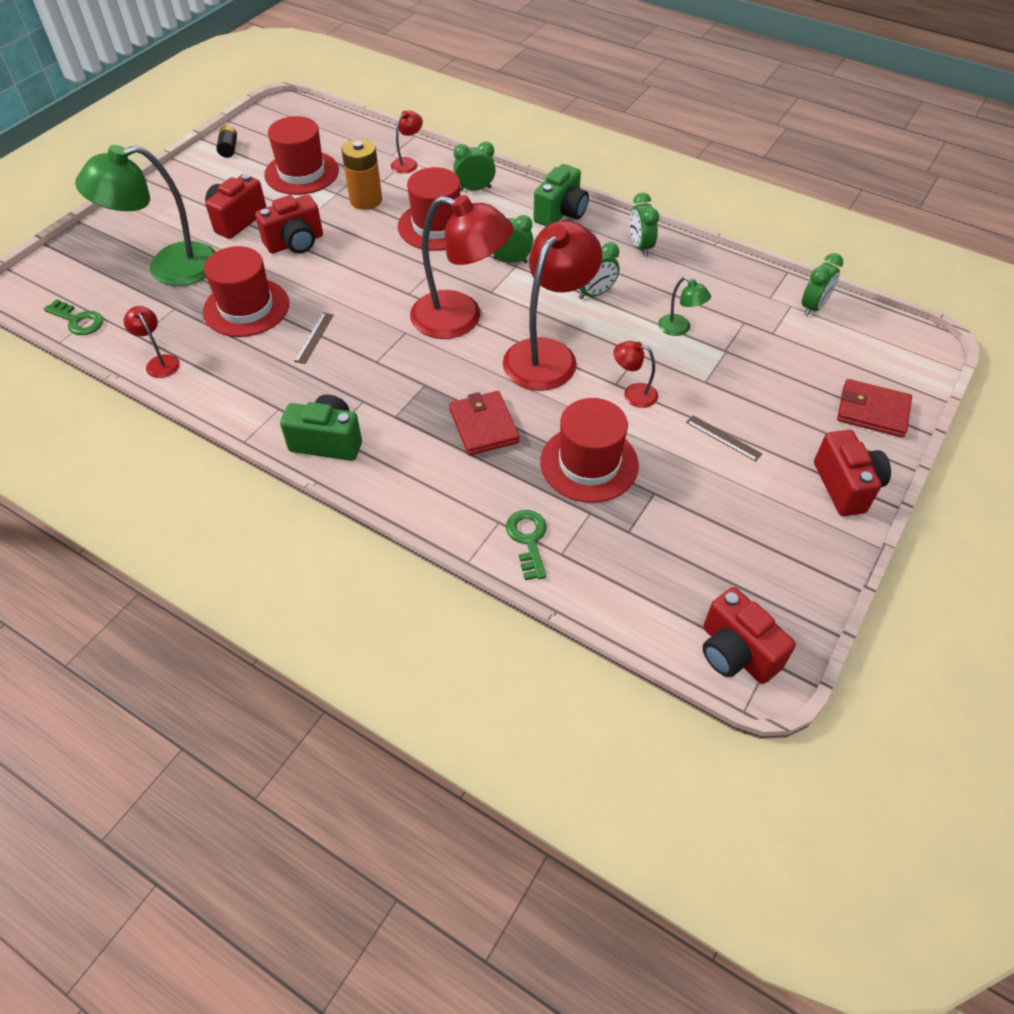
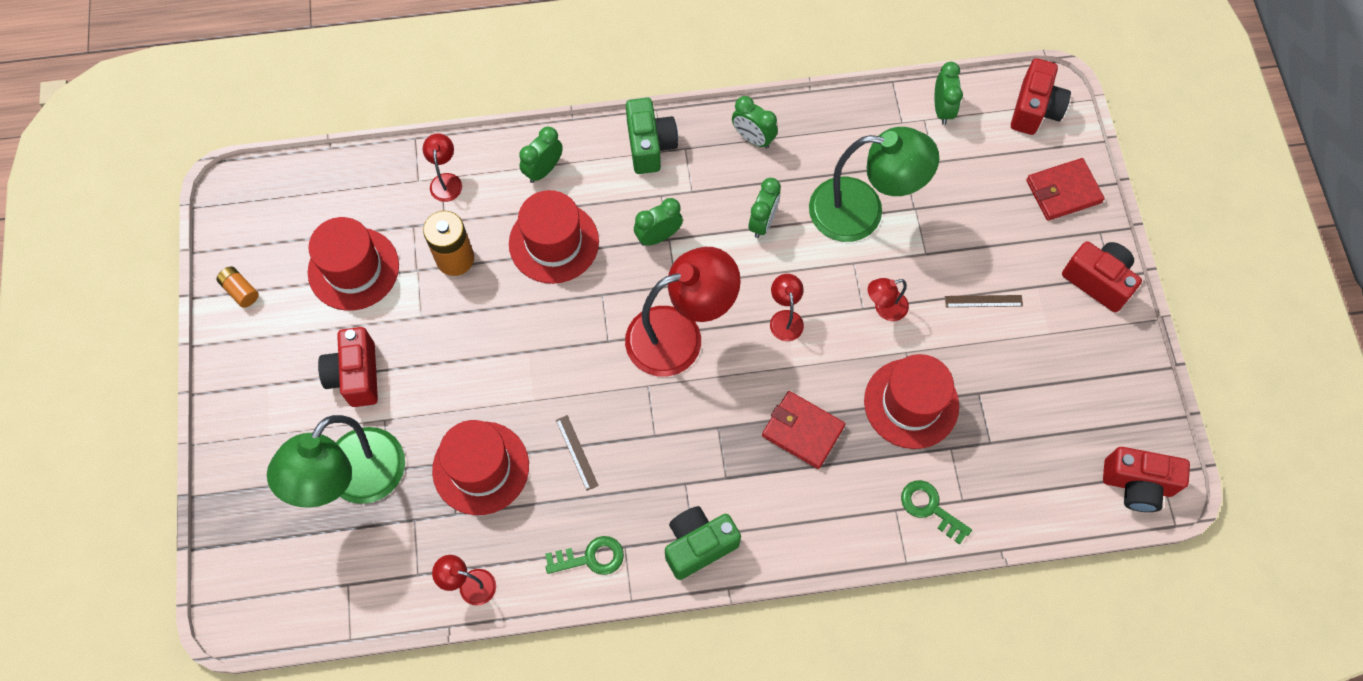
camera: 40 degrees left, 15 degrees up
(78, 320) = (339, 604): green key -> green key (591, 557)
(229, 149) = (240, 291): black battery -> orange battery
(295, 243) = (444, 360): red camera -> red camera (1034, 109)
(548, 354) = (785, 318): red lamp -> red lamp, size x0.45
(679, 329) = (862, 211): green lamp -> green lamp, size x2.24

